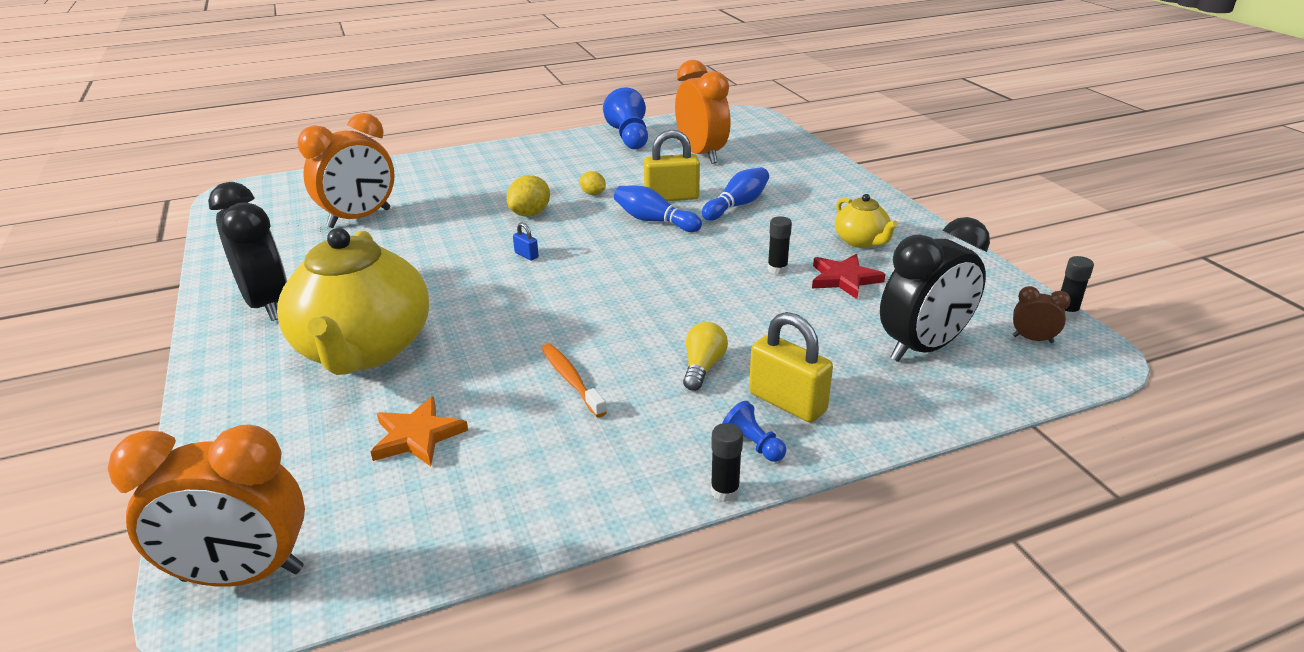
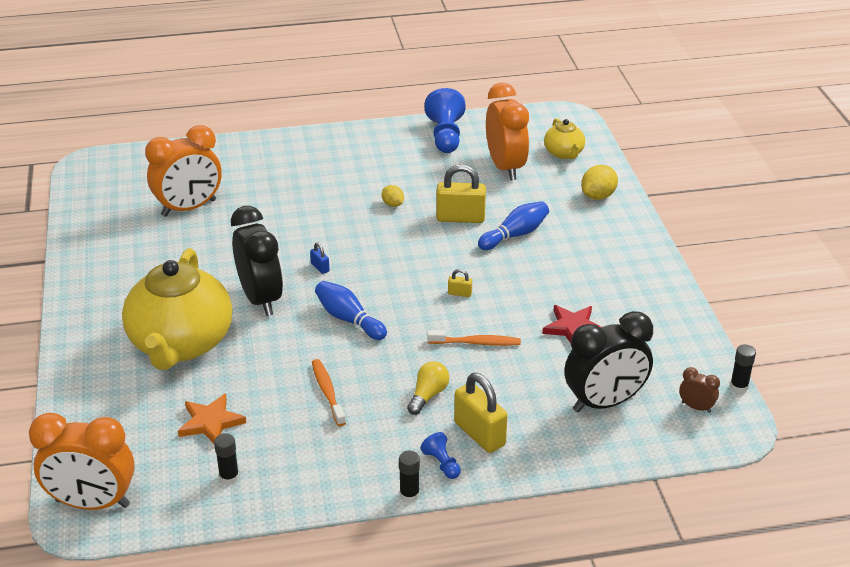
camera: 10 degrees right, 5 degrees up
(267, 305) = (111, 291): black clock -> black clock (260, 299)
(530, 214) = (333, 221): yellow lemon -> yellow lemon (598, 196)
(654, 221) = (437, 243): blue bowling pin -> blue bowling pin (349, 319)
(698, 261) = (459, 293): none -> yellow padlock
(739, 306) = (476, 343): none -> orange toothbrush
(777, 269) = (522, 310): black glue stick -> black glue stick (229, 477)
(861, 241) = (606, 290): yellow teapot -> yellow teapot (564, 153)

